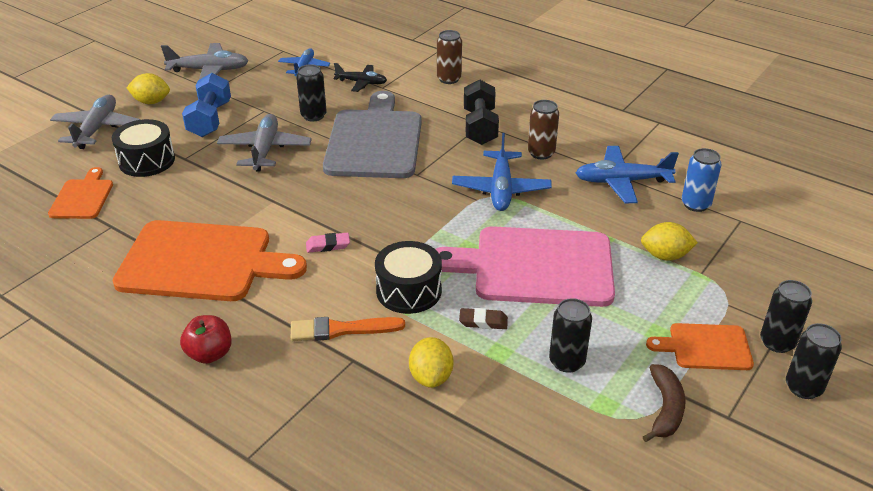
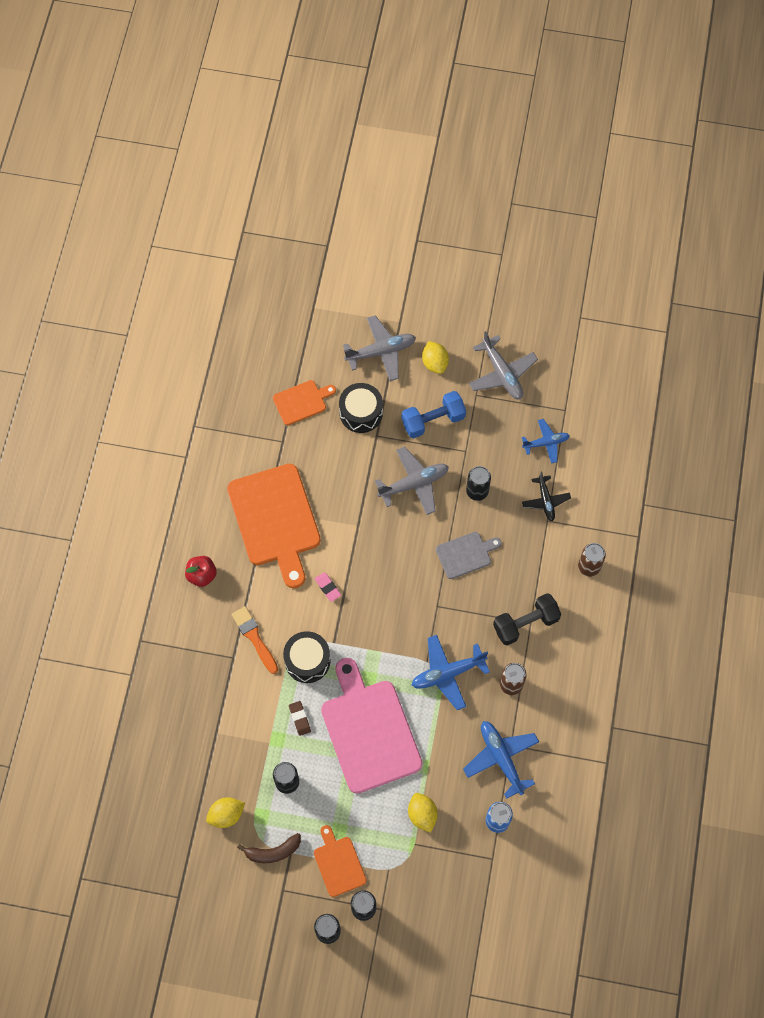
camera: 65 degrees right, 30 degrees up
(374, 140) = (466, 554): grey cutting board -> grey cutting board, size x0.50
(431, 377) = (239, 708): yellow lemon -> yellow lemon (226, 815)

